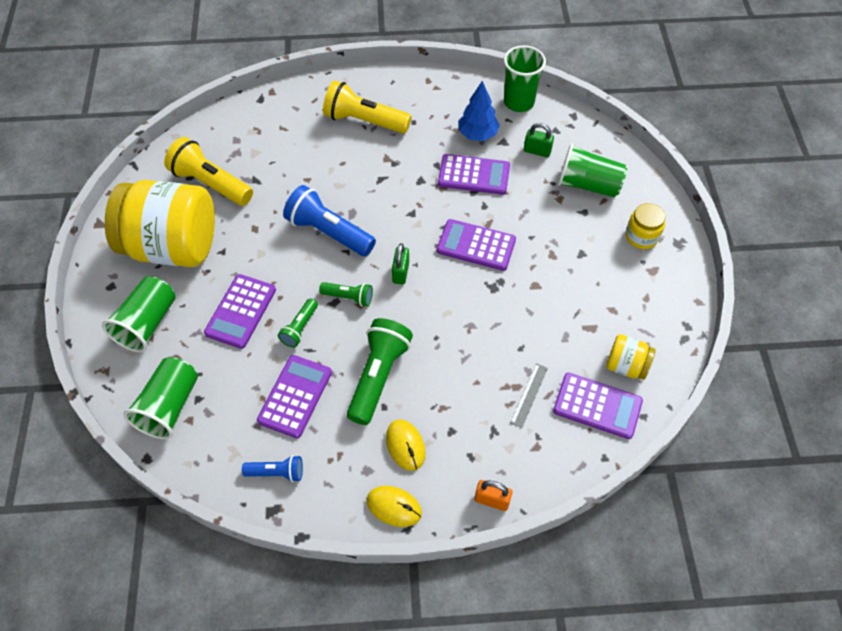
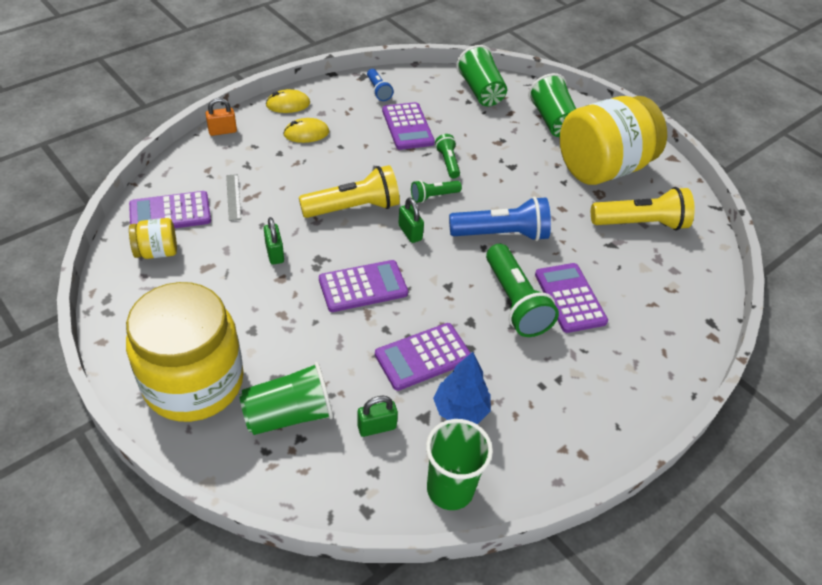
camera: 140 degrees right, 10 degrees down
(241, 311) = (501, 153): purple calculator -> purple calculator (569, 298)
(276, 472) = (378, 91): blue flashlight -> blue flashlight turned 75 degrees counterclockwise
(364, 121) = (590, 356): yellow flashlight -> yellow flashlight (353, 208)
(378, 376) = (361, 160): green flashlight -> green flashlight (515, 302)
(405, 445) = (306, 133): yellow mouse -> yellow mouse turned 45 degrees counterclockwise
(526, 311) = (274, 253): none -> green padlock
(641, 236) = (194, 382): yellow jar -> yellow jar, size x2.30

